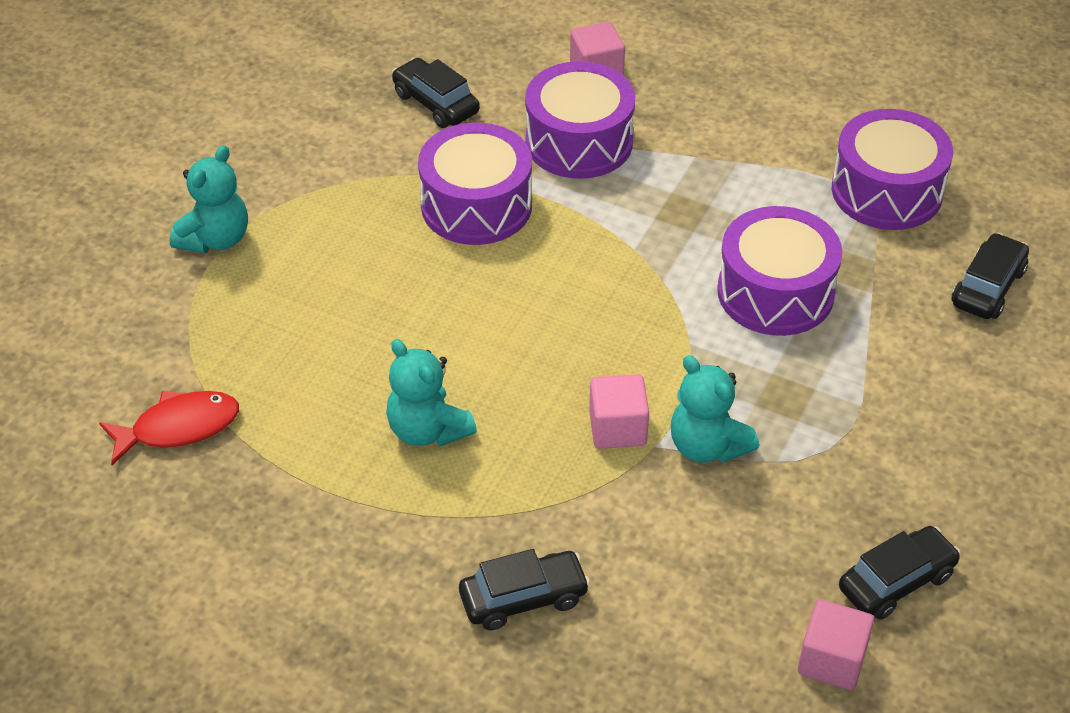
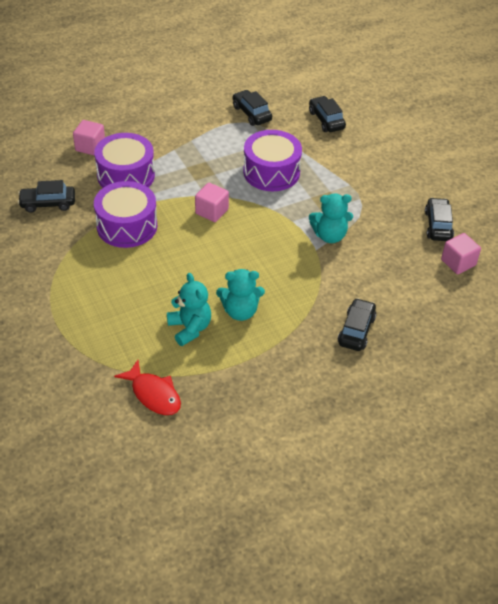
camera: 55 degrees left, 0 degrees up
(179, 427) = (154, 394): red fish -> red fish turned 120 degrees clockwise
(215, 239) = (47, 321): turquoise teddy bear -> turquoise teddy bear (190, 328)
(617, 428) = (296, 255): pink cube -> pink cube (211, 211)
(886, 191) = (251, 113): purple drum -> black car

